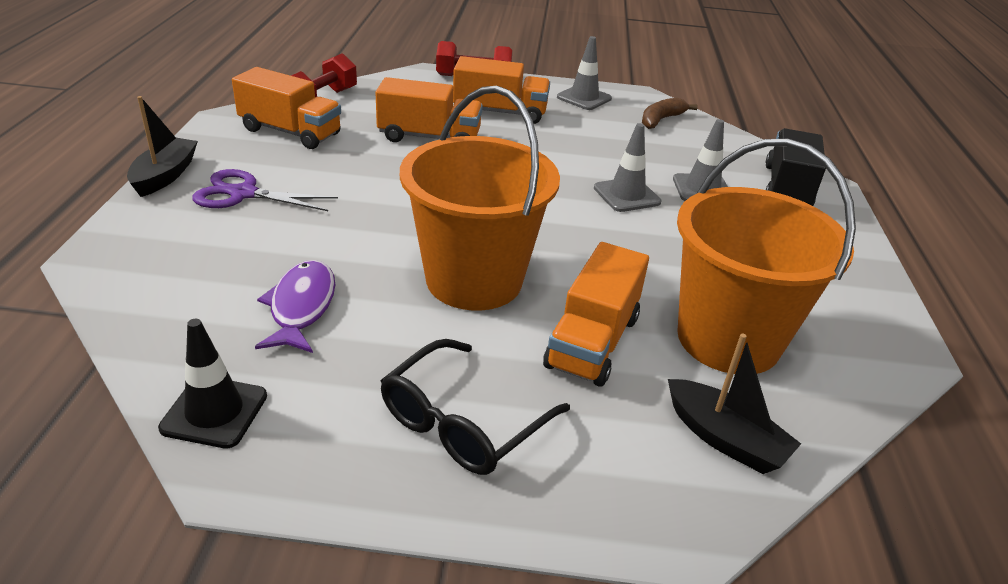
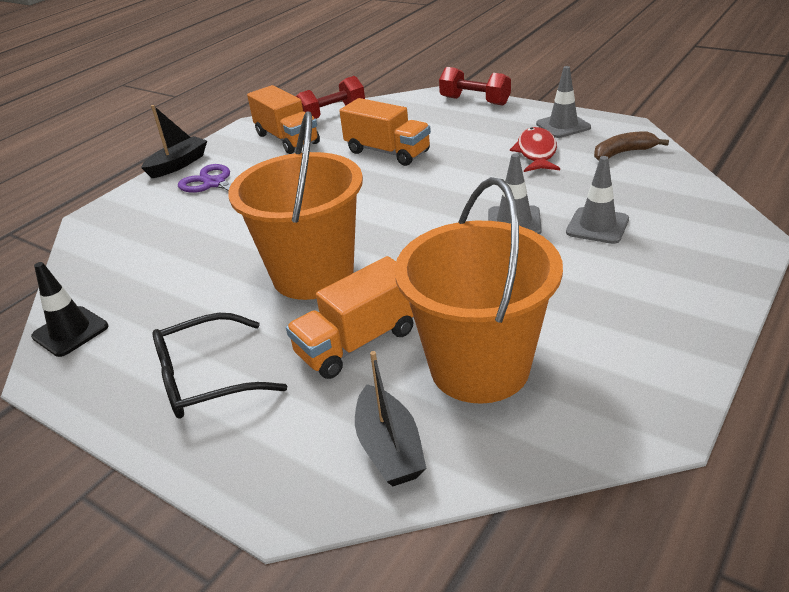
camera: 35 degrees right, 0 degrees up
(301, 307) = (179, 272): purple fish -> none
(500, 112) = (469, 134): orange truck -> none
(583, 126) = (536, 152): none -> red fish
(787, 188) = (697, 236): black truck -> none

